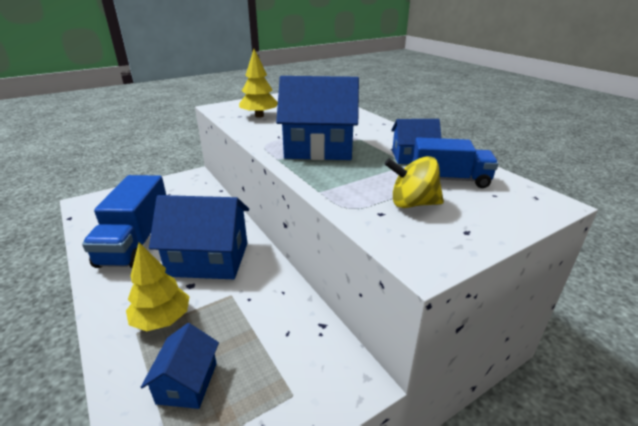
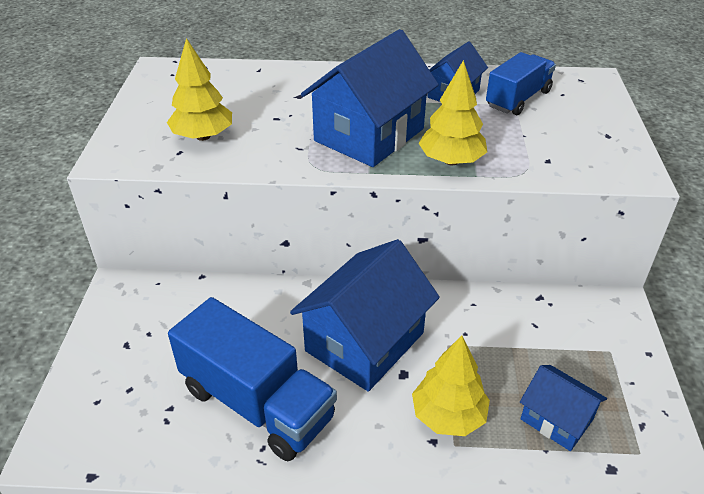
camera: 55 degrees left, 10 degrees up
(325, 178) = (451, 161): none -> yellow tree
(412, 203) = (544, 137): yellow spinning top -> none

